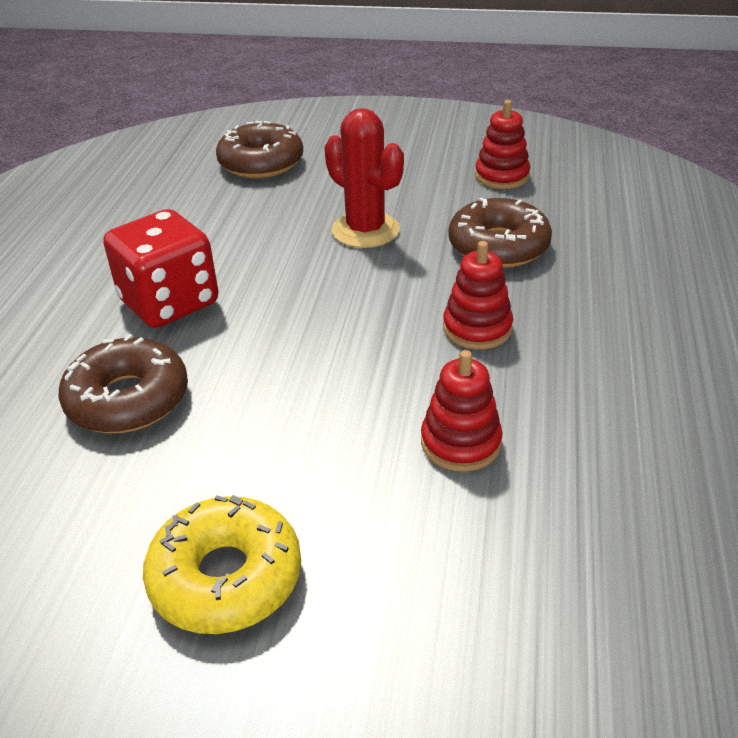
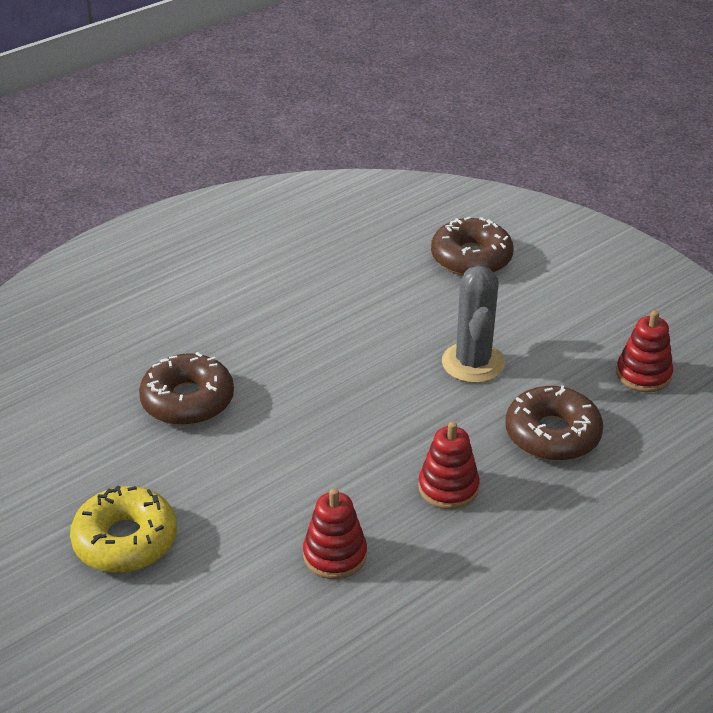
camera: 40 degrees right, 0 degrees up
(169, 302) = (281, 345): red dice -> none
(365, 230) = (473, 363): red cactus -> grey cactus

